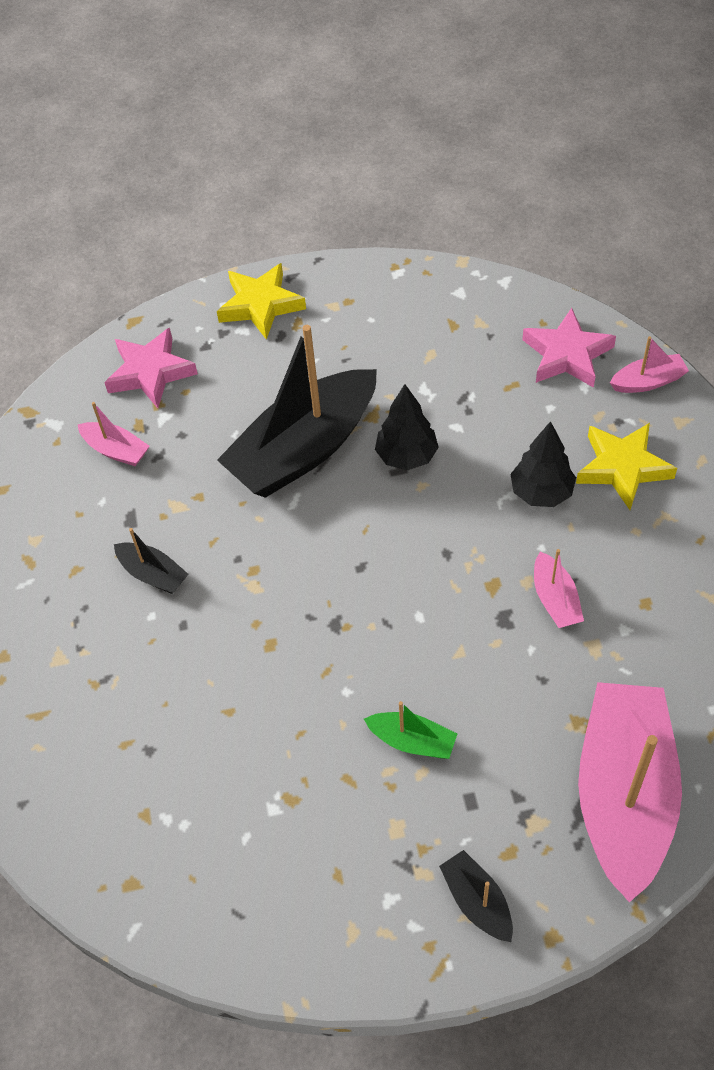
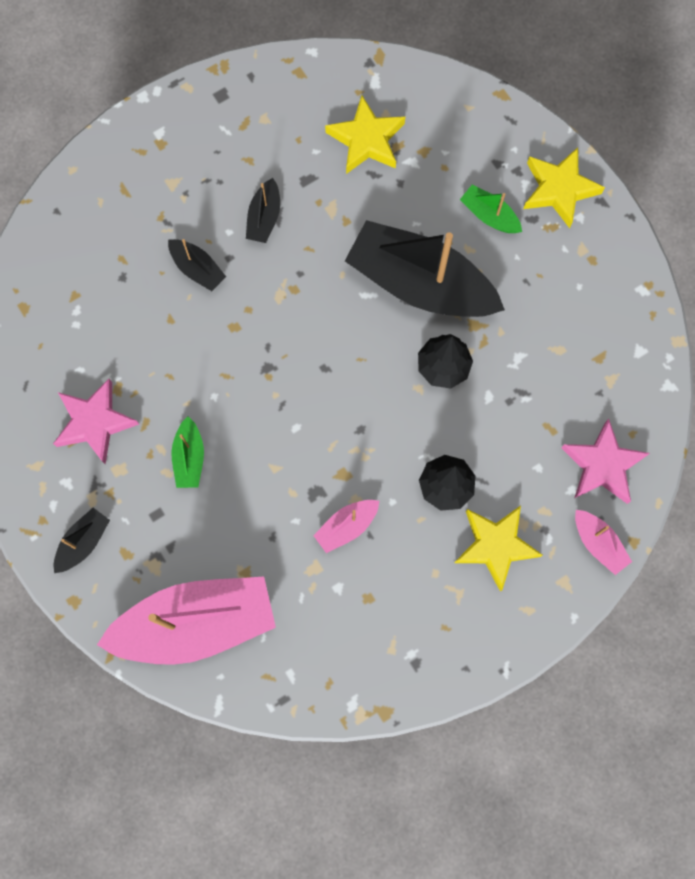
camera: 65 degrees right, 20 degrees up
(116, 450) = (366, 140): pink boat -> yellow star
(151, 372) = (453, 132): pink star -> pink star (95, 422)
(180, 662) = (197, 269): none -> black boat
(259, 369) = (489, 215): none -> green boat

